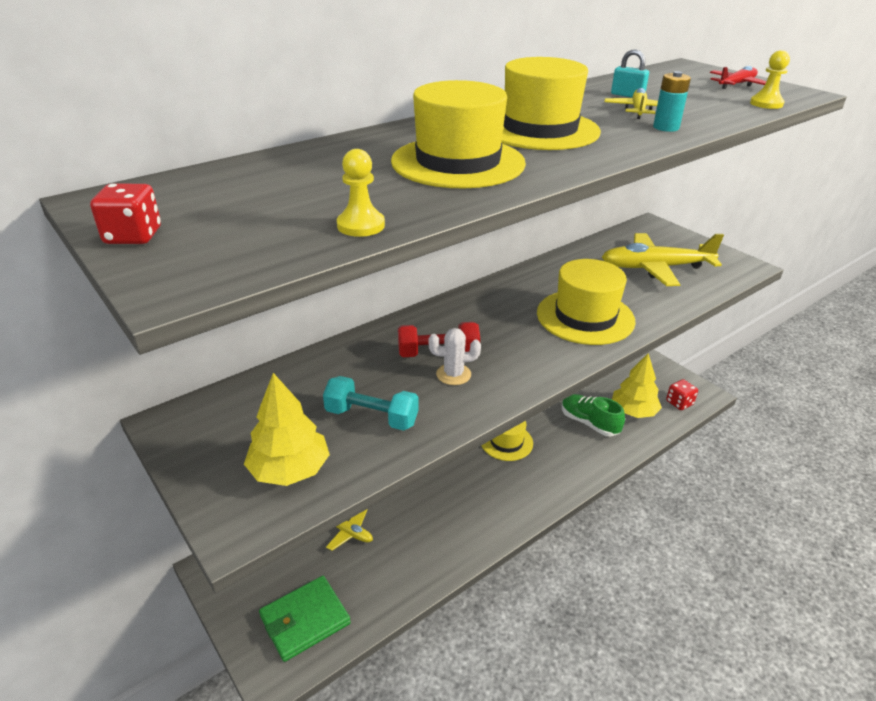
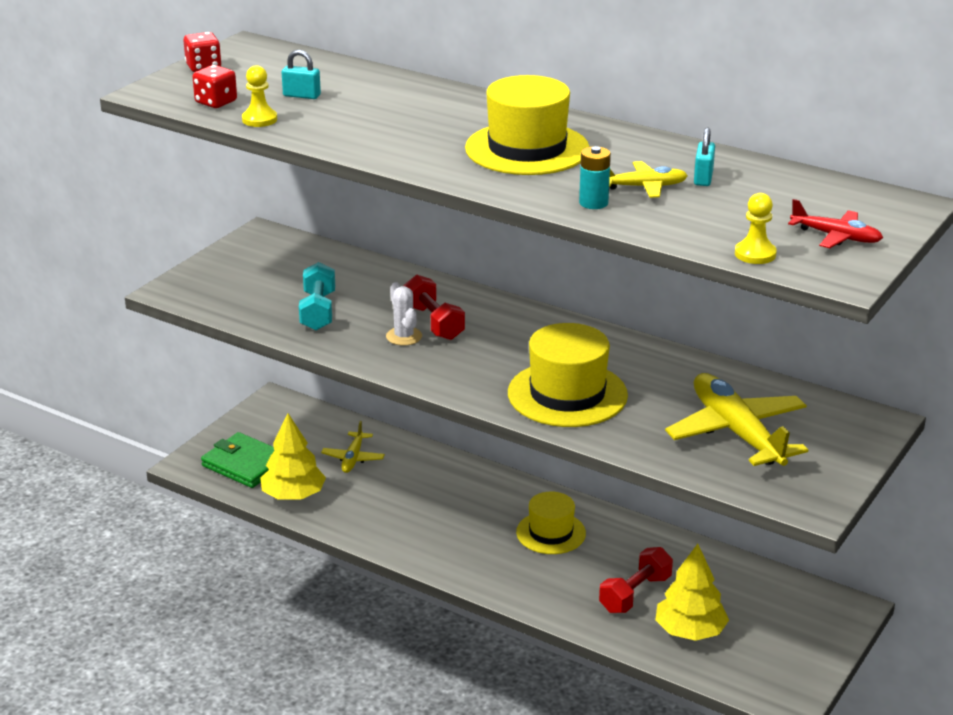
camera: 70 degrees right, 5 degrees down
(289, 470) = (237, 294): yellow tree -> yellow tree (293, 495)
(310, 194) = (301, 95): none -> turquoise padlock
(458, 162) = (407, 129): yellow hat -> none
(589, 423) = (635, 594): green shoe -> red dumbbell
(679, 403) = (745, 674): red dice -> red dice (216, 102)

